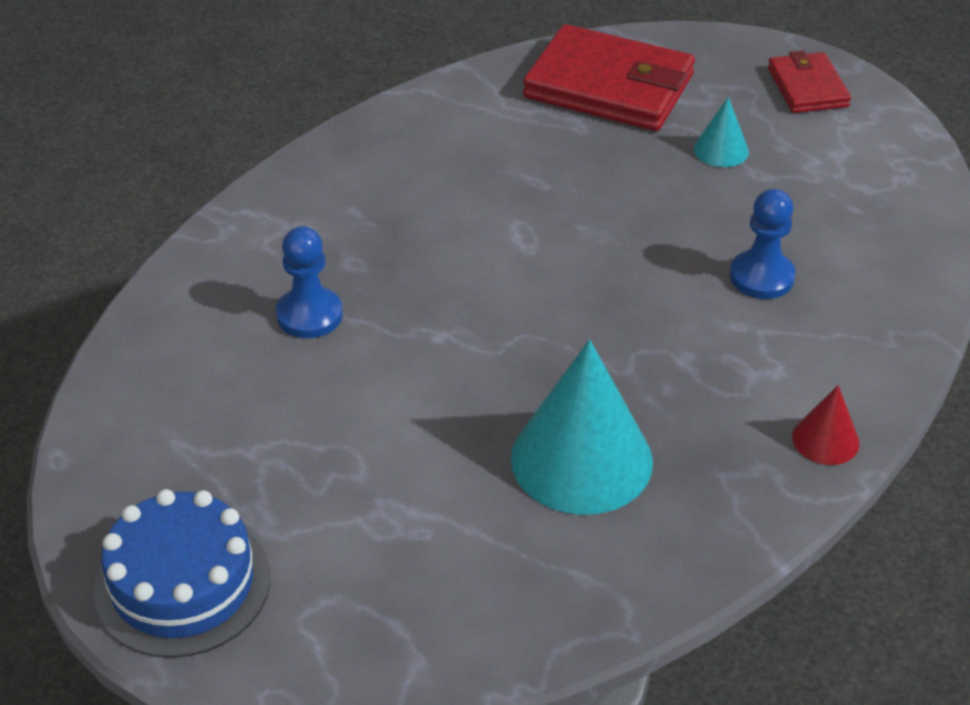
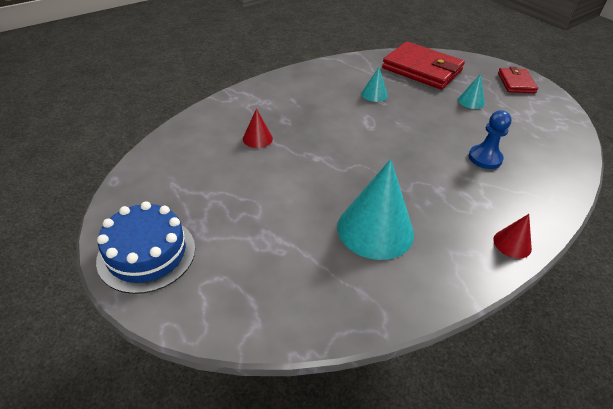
camera: 10 degrees right, 0 degrees up
(309, 315) = (257, 138): blue pawn -> red cone
(521, 168) = (374, 94): none -> turquoise cone

